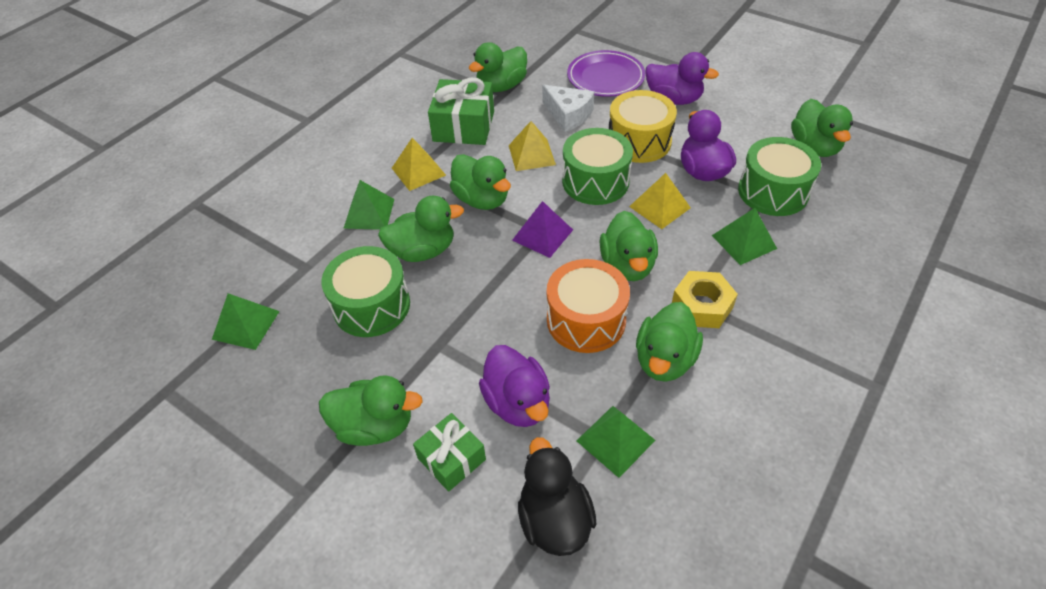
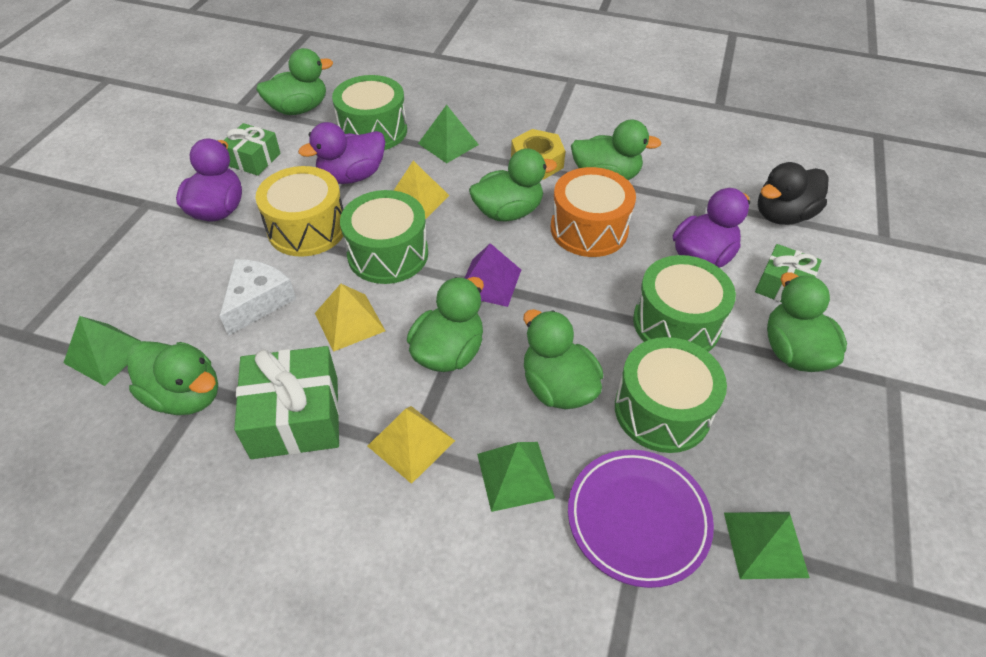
camera: 110 degrees left, 0 degrees up
(446, 347) = (676, 323): none -> green drum
(605, 78) = (166, 278): purple plate -> purple plate (638, 518)
(615, 440) = (697, 194): green pyramid -> green pyramid (106, 354)
(736, 118) = (253, 159): none -> green gift

